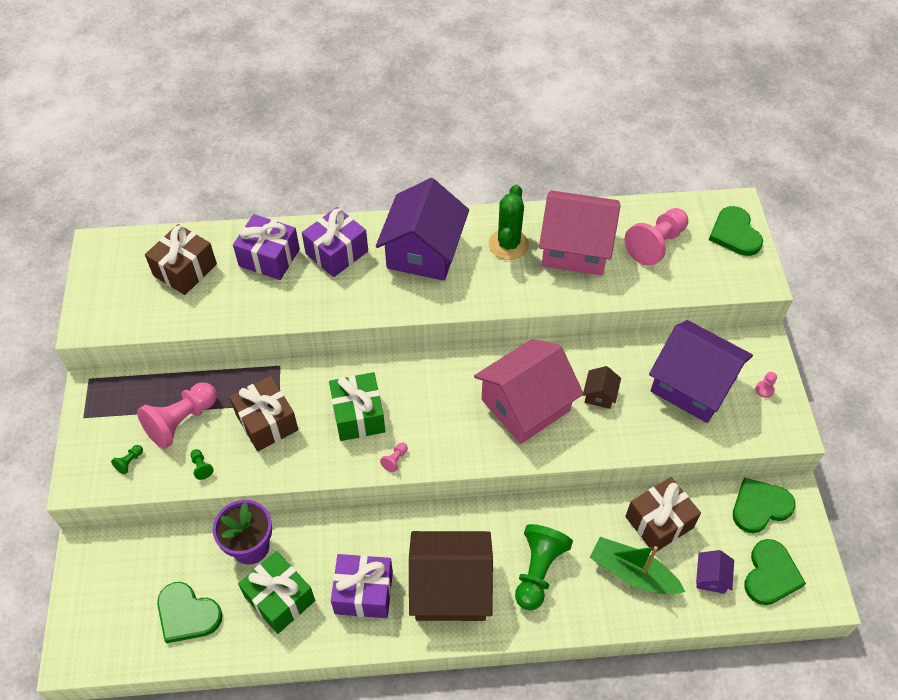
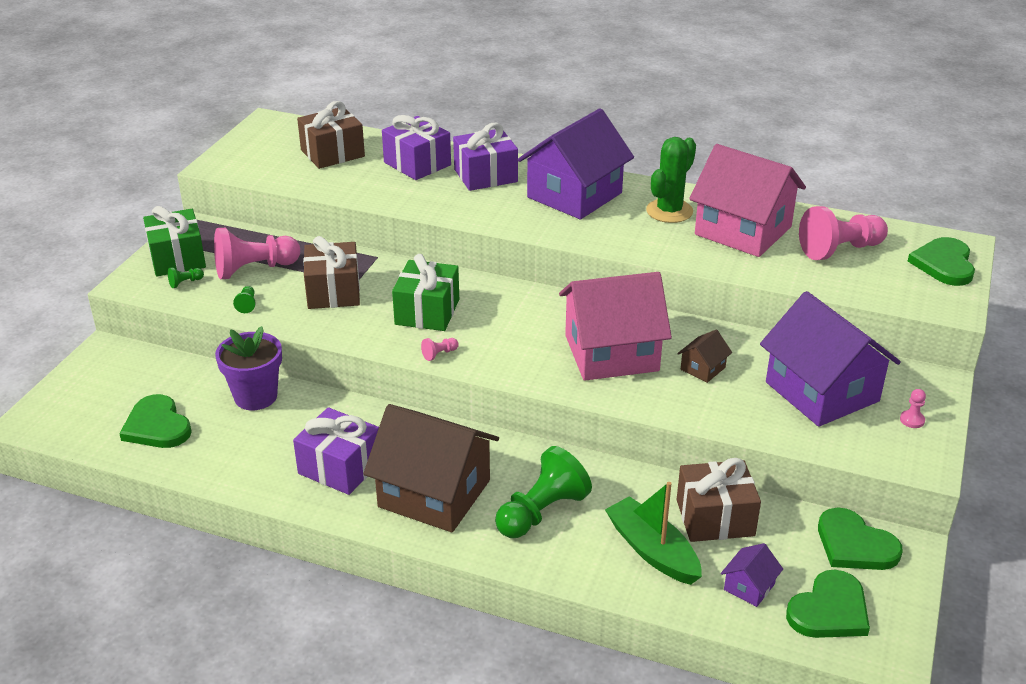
camera: 25 degrees right, 20 degrees down
(280, 598) = (253, 444): green gift -> green gift (177, 258)
(760, 506) = (855, 545): green heart -> green heart turned 135 degrees counterclockwise

